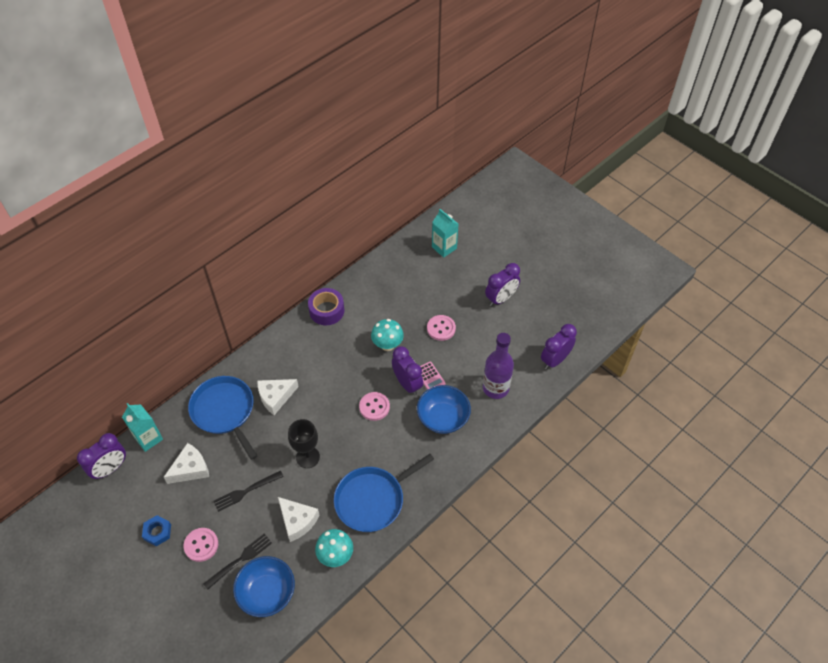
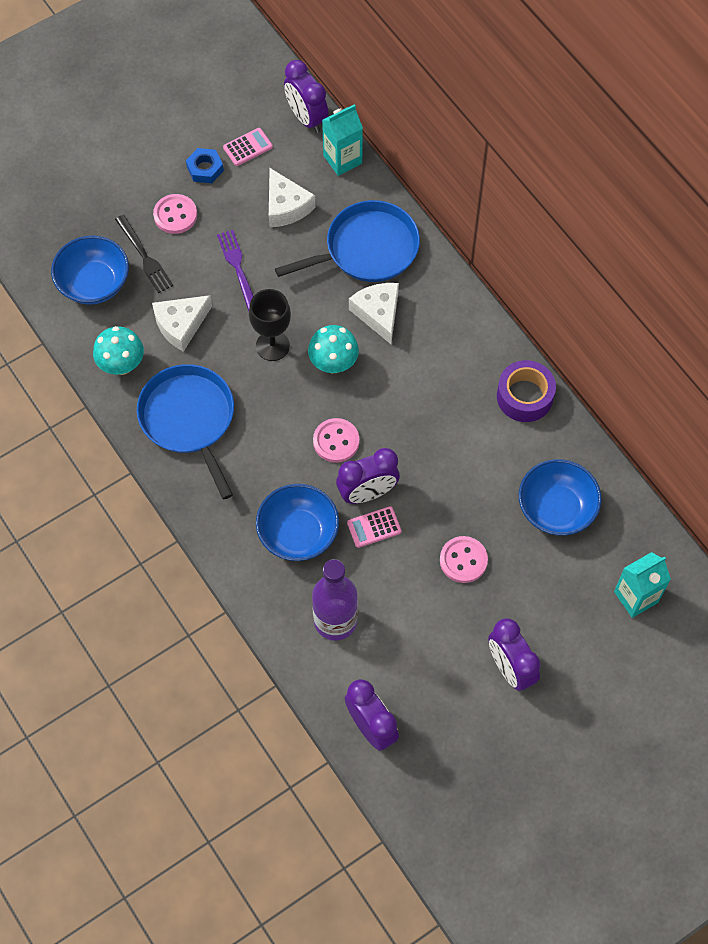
camera: 100 degrees right, 10 degrees up
(137, 505) = (248, 147): none -> pink calculator
(246, 491) = (237, 268): black fork -> purple fork
(387, 345) = (444, 475): turquoise mushroom -> turquoise mushroom (333, 363)
(398, 288) = (556, 508): none -> blue bowl

